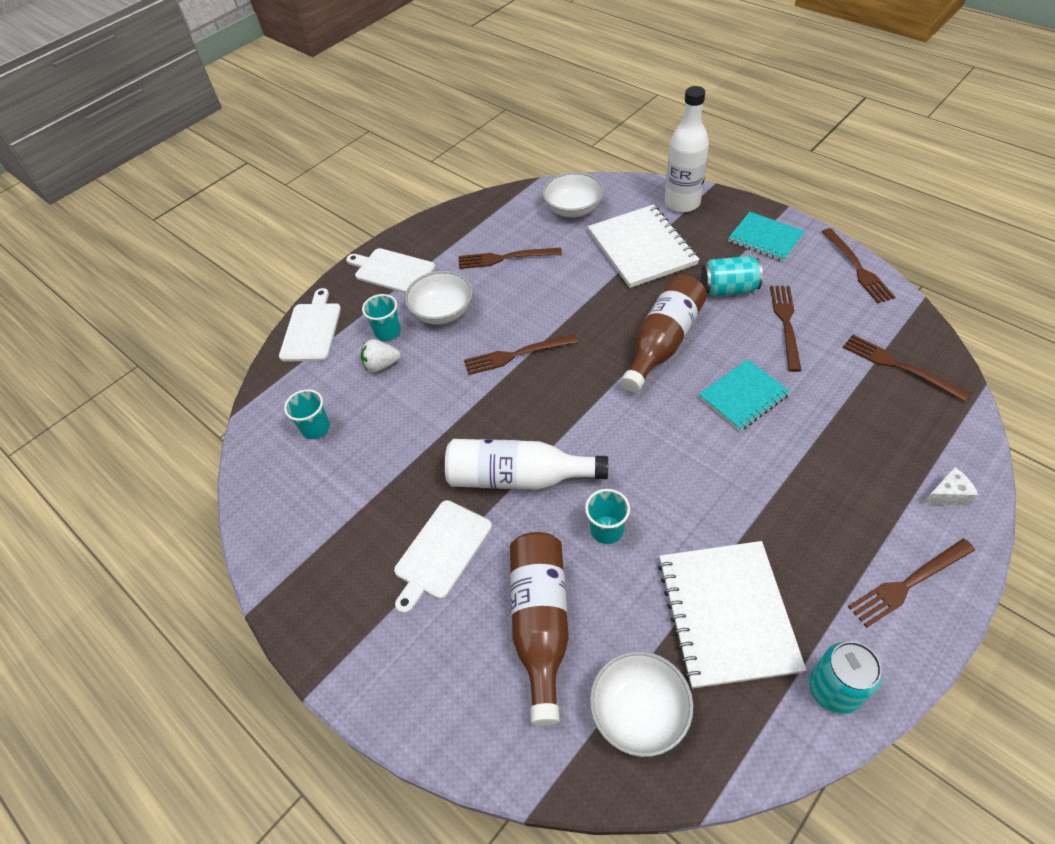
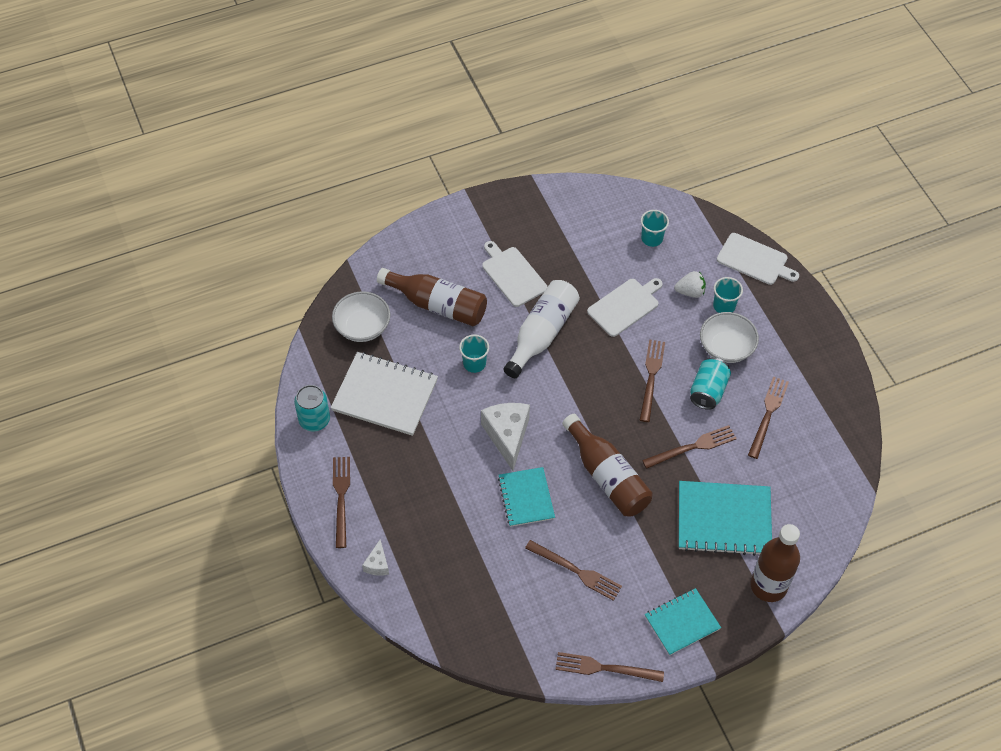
camera: 110 degrees right, 5 degrees up
(381, 365) = (690, 292): white strawberry -> white strawberry turned 75 degrees clockwise
(392, 271) = (796, 331): white cutting board -> white cutting board (625, 306)
(573, 209) = (808, 494): white bowl -> none
(641, 248) = (724, 519): white notebook -> turquoise notebook
(682, 203) = (768, 586): white bottle -> brown bottle
(682, 448) = (507, 436): none -> white cheese
(728, 289) = (637, 554): turquoise can -> turquoise can (708, 391)
(899, 366) = (489, 618): brown fork -> brown fork (692, 447)

